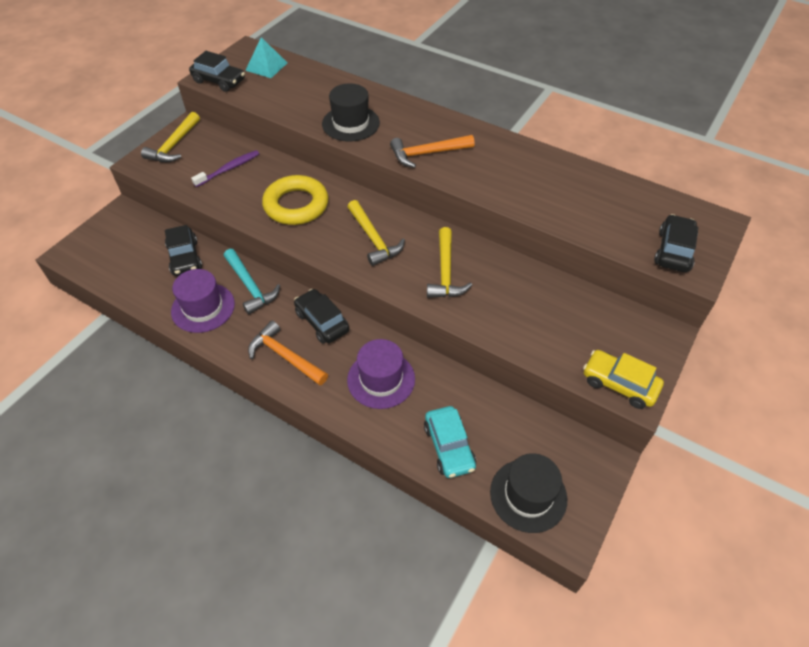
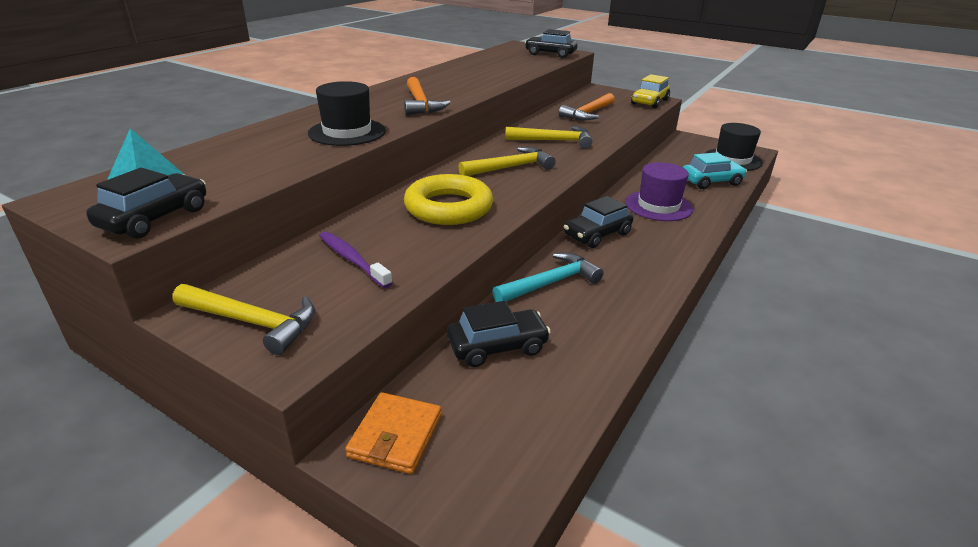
camera: 90 degrees left, 20 degrees down
(127, 222) = (395, 436): none -> orange wallet
(203, 307) = (596, 319): purple hat -> none
(285, 356) = (652, 255): orange hammer -> orange hammer (588, 114)

